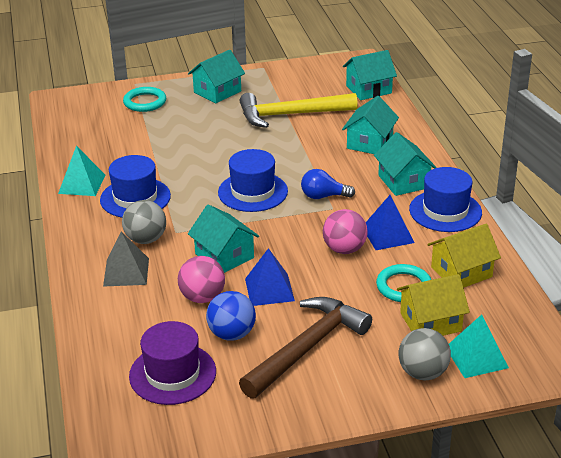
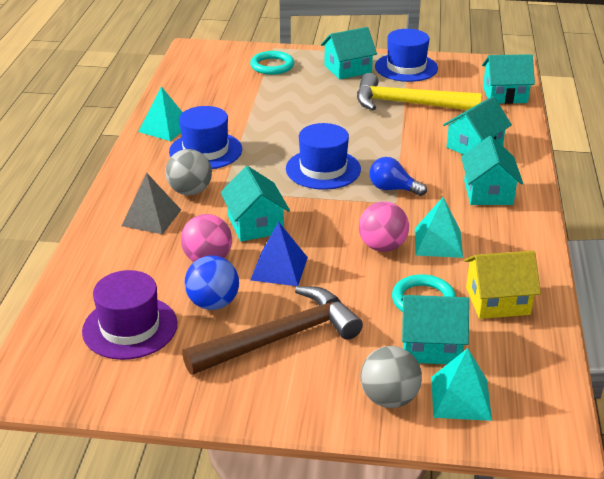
camera: 20 degrees right, 0 degrees up
(387, 234) = (438, 242): blue pyramid -> turquoise pyramid
(430, 322) = (431, 346): yellow house -> turquoise house
(445, 211) = (517, 232): blue hat -> blue hat (406, 67)

